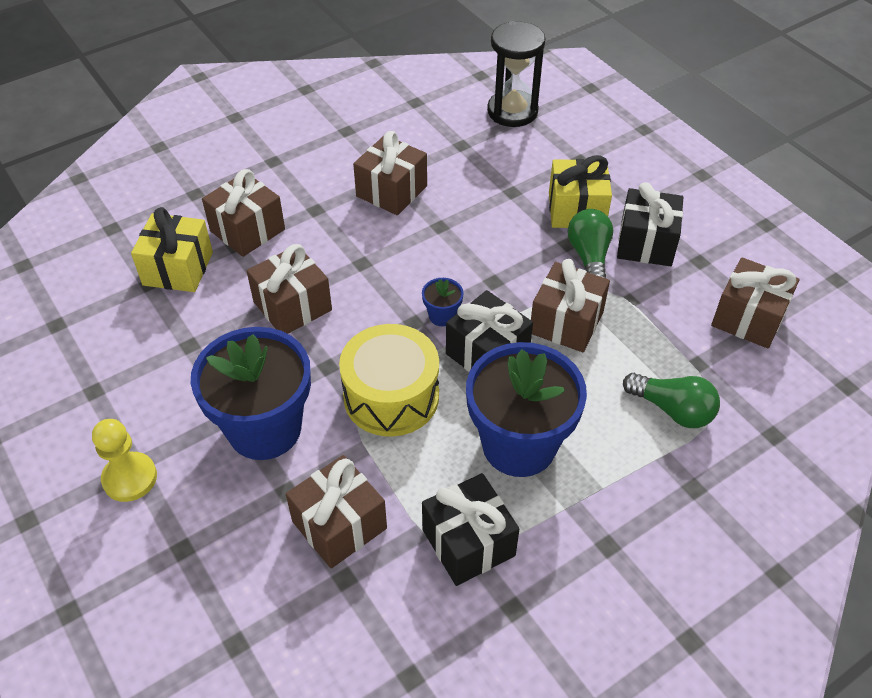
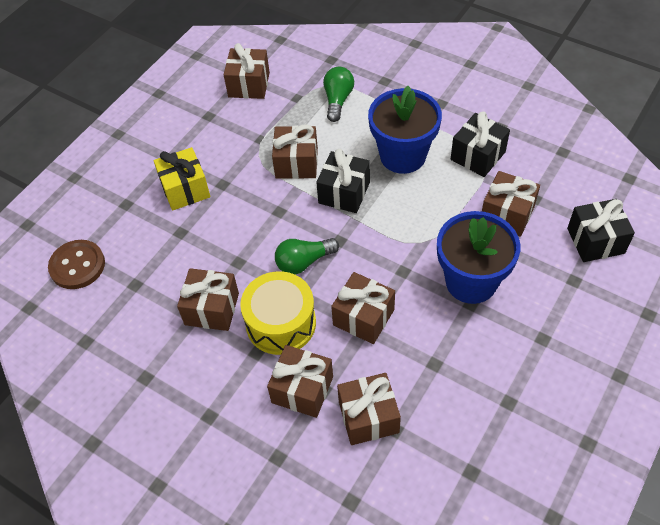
camera: 110 degrees left, 5 degrees up
(130, 478) = (553, 335): yellow pawn -> none
(178, 268) = (368, 417): yellow gift -> brown gift
(391, 396) = (406, 227): yellow drum -> yellow drum (281, 323)
(442, 316) = (325, 227): blue flower pot -> none
(512, 111) = (77, 266): black hourglass -> brown button
(589, 257) = (231, 169): green light bulb -> green light bulb (304, 262)
(646, 243) = (203, 144): black gift -> black gift (595, 241)

